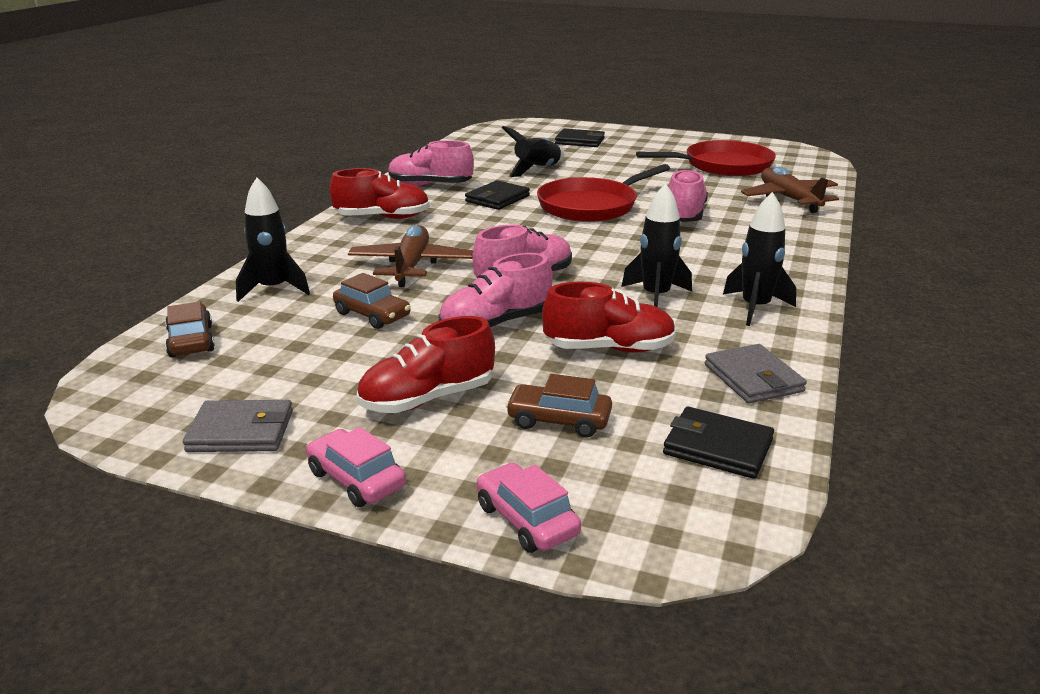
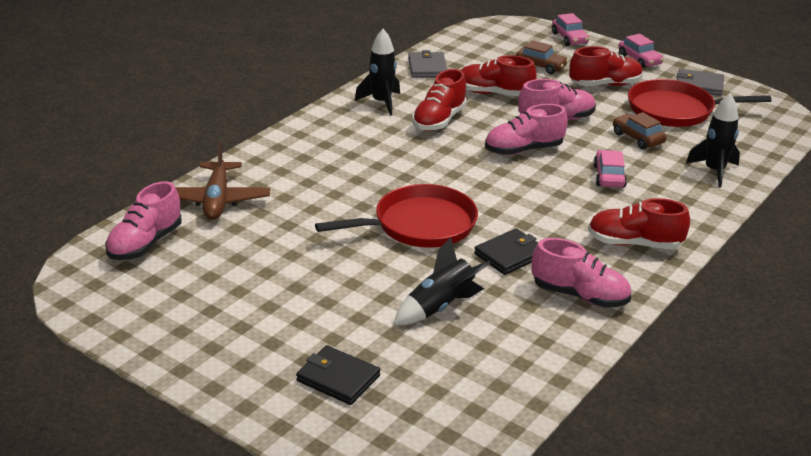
camera: 165 degrees left, 5 degrees up
(191, 341) = (753, 138): brown car -> none
(411, 266) = (609, 176): brown plane -> pink car
(656, 297) = (439, 120): black rocket -> red shoe
(684, 215) = (342, 195): pink shoe -> pink shoe (145, 244)
(718, 447) = (473, 46): black wallet -> none
(723, 166) = (210, 272): red pan -> red pan (675, 110)

